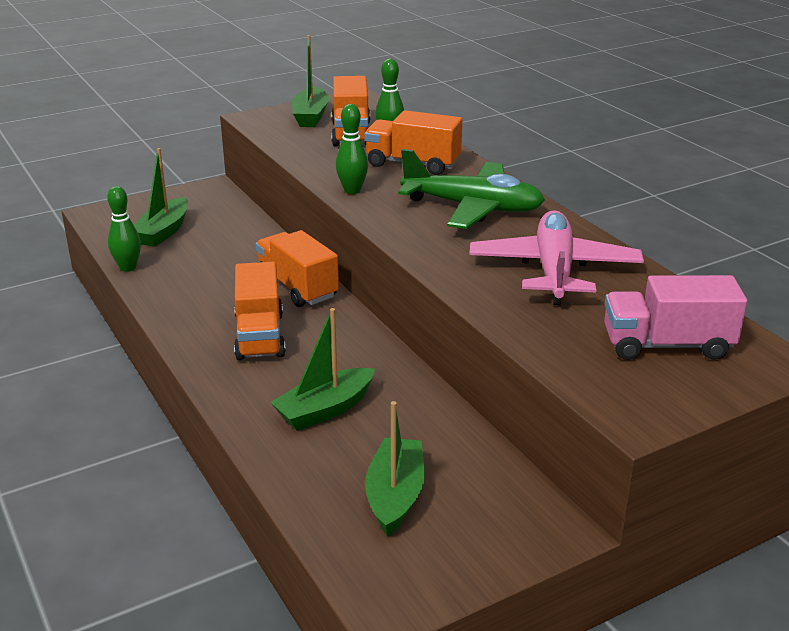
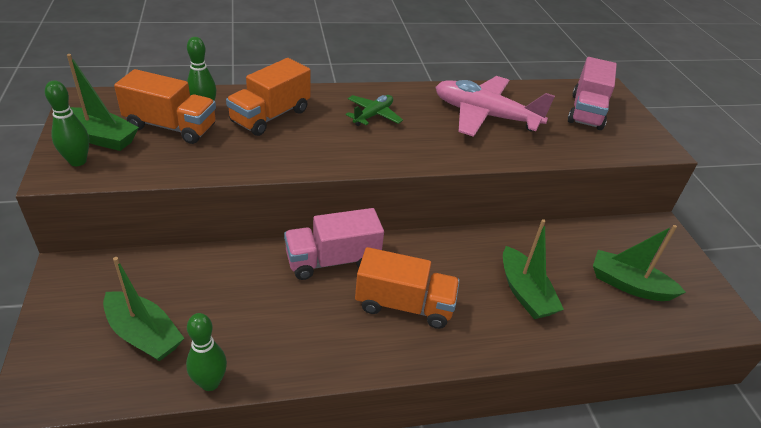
camera: 75 degrees left, 10 degrees up
(297, 287) = (332, 260): orange truck -> pink truck
(352, 191) = (301, 160): green bowling pin -> green bowling pin (78, 161)
(472, 208) = (373, 115): green plane -> green plane, size x0.52

